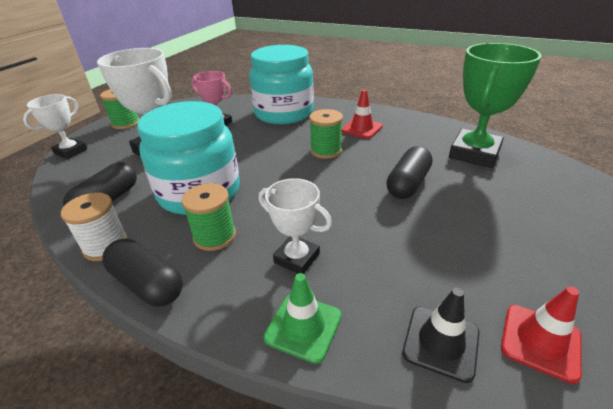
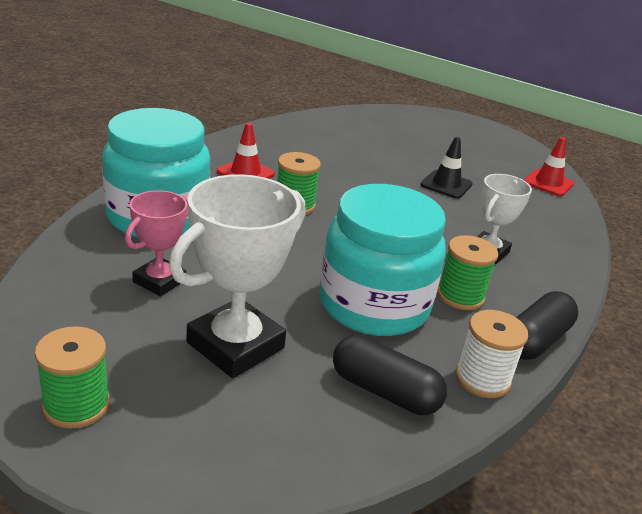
camera: 90 degrees left, 5 degrees down
(71, 151) = (186, 479): white trophy -> none
(303, 327) = (561, 259): green traffic cone -> none
(408, 183) = (377, 177): black capsule -> none
(441, 342) = (558, 212): black traffic cone -> black traffic cone (446, 185)
(474, 153) = (329, 135): green trophy -> none

